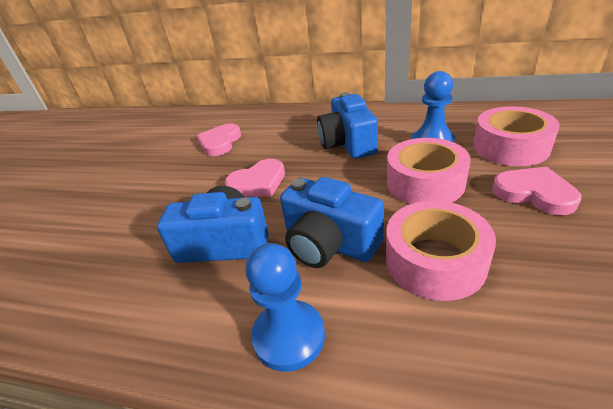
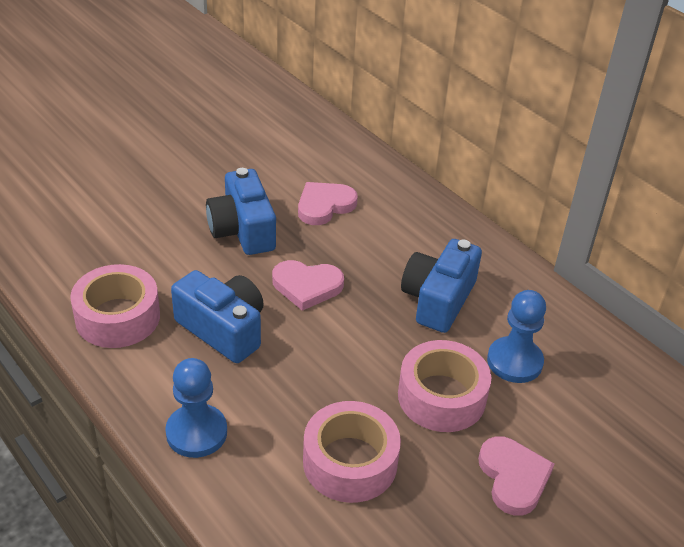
camera: 30 degrees right, 5 degrees up
(329, 243) = (295, 389): blue camera -> blue camera (242, 230)
(510, 147) = (578, 423): pink tape -> pink tape (118, 317)

